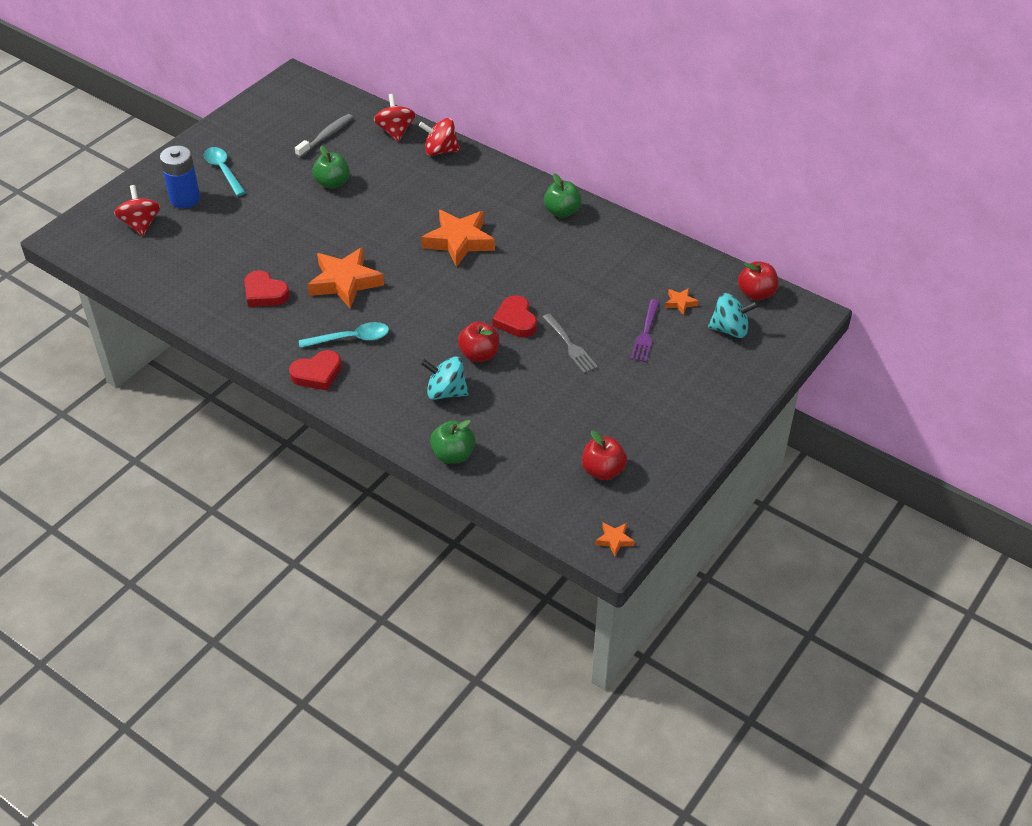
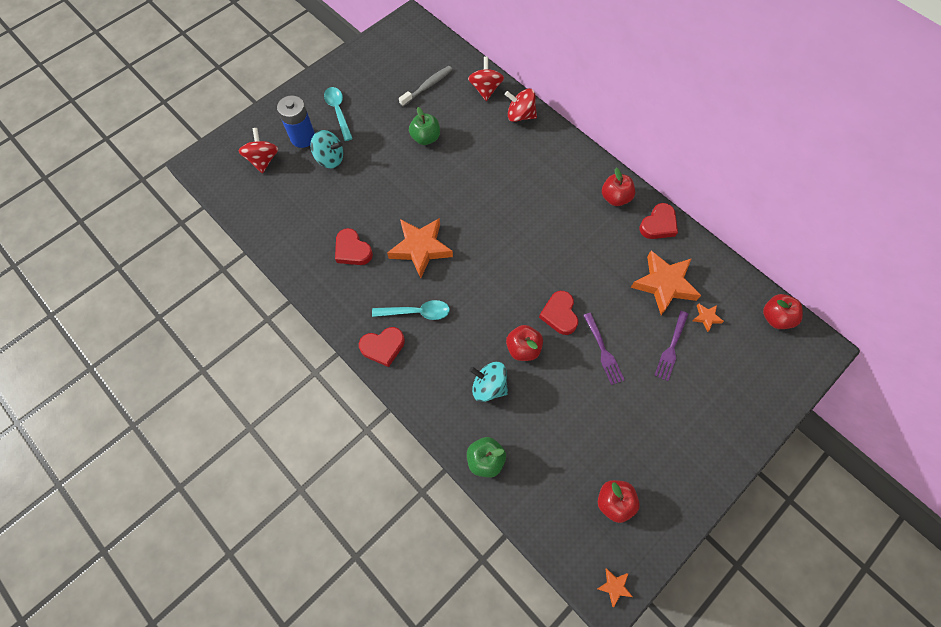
camera: 10 degrees right, 20 degrees up
(459, 241) = (522, 218): orange star -> orange star (664, 284)
(562, 212) = (615, 198): green apple -> red apple
(570, 345) = (603, 351): grey fork -> purple fork
(614, 229) = (658, 224): none -> red heart
(730, 329) = (747, 355): turquoise spinning top -> turquoise spinning top (330, 158)

